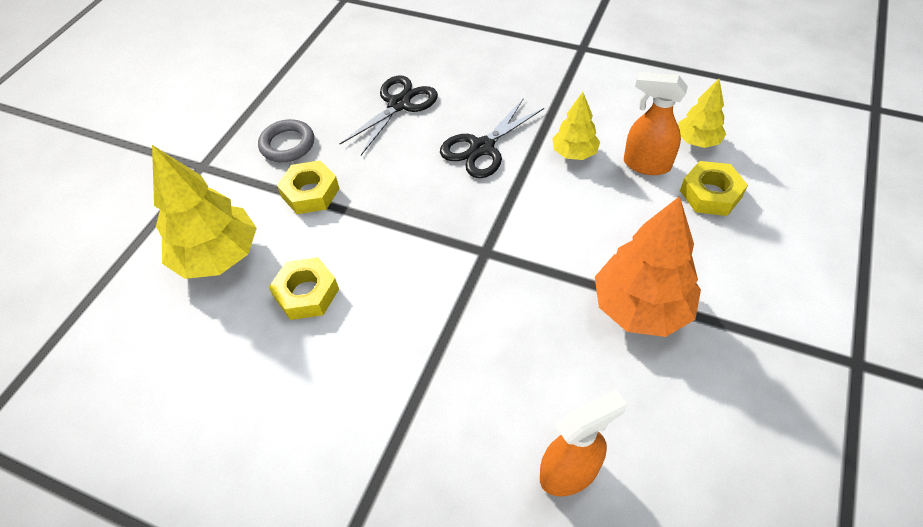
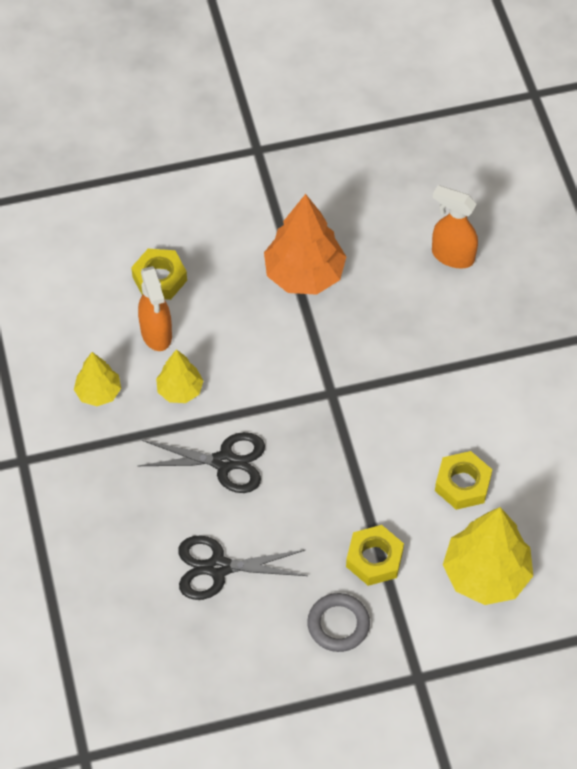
camera: 130 degrees left, 5 degrees up
(697, 141) = (101, 311): yellow tree -> yellow tree (98, 392)

